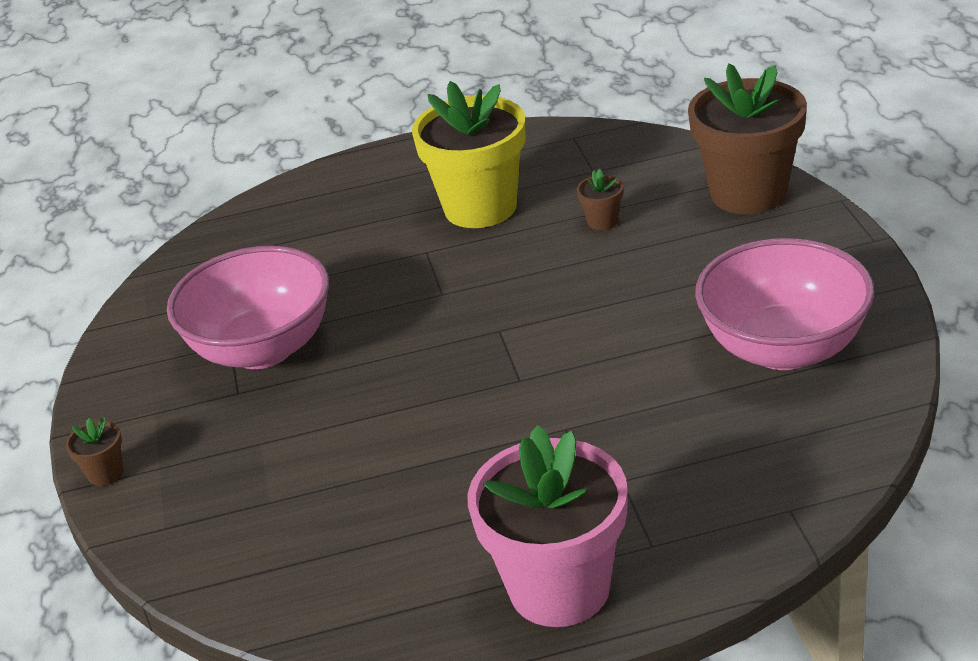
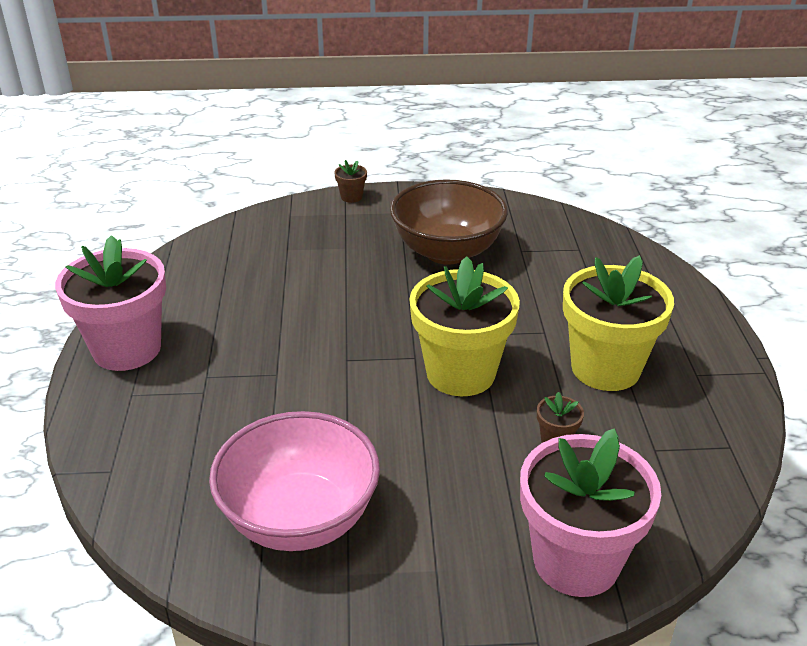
camera: 95 degrees right, 0 degrees up
(262, 349) = (447, 251): pink bowl -> brown bowl
(518, 293) = (460, 373): none -> yellow flower pot
(748, 193) = (576, 561): brown flower pot -> pink flower pot

